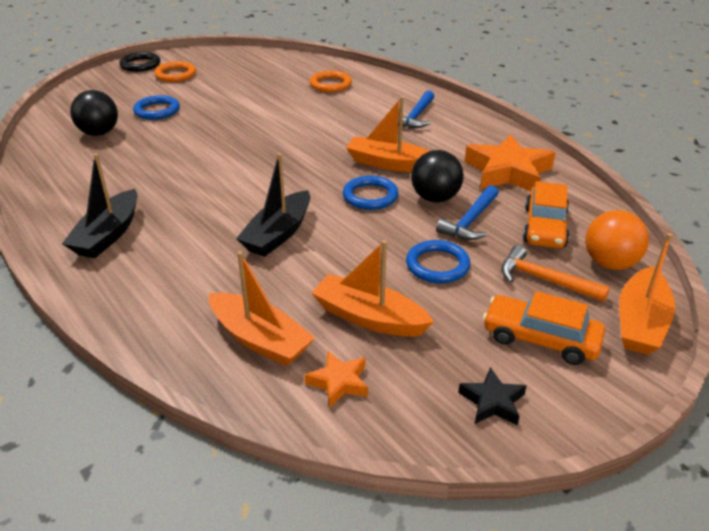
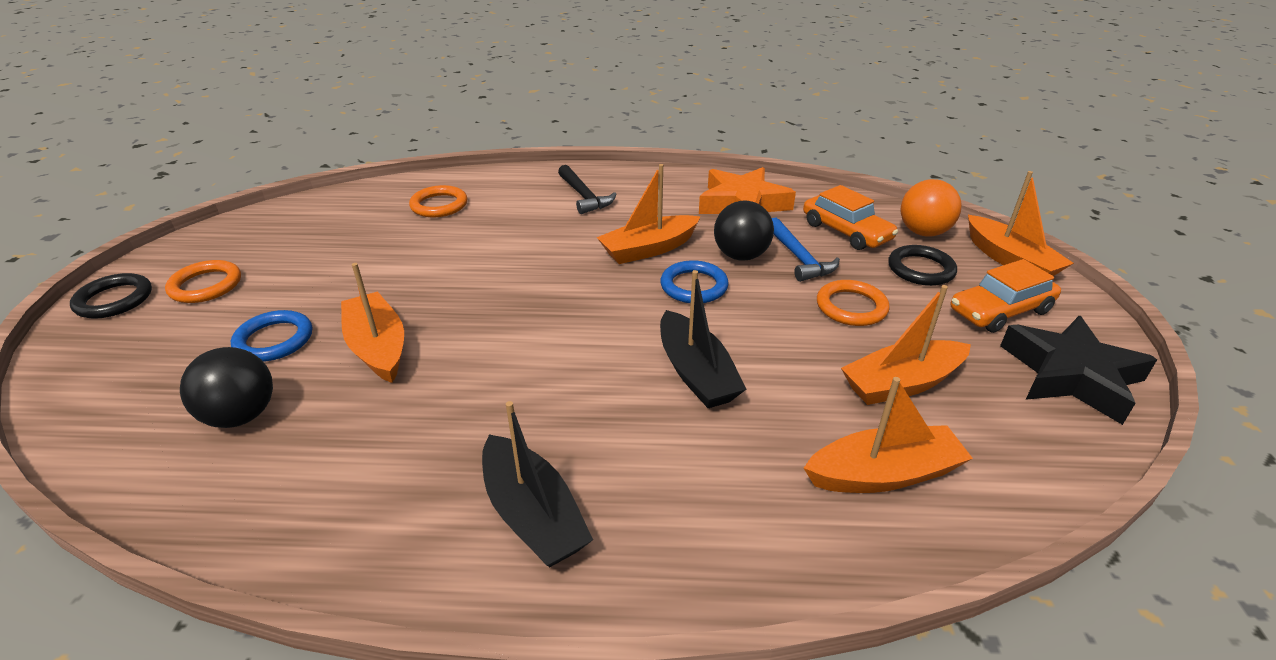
camera: 50 degrees left, 0 degrees up
(183, 136) = (378, 347): none -> orange boat
(339, 382) = (993, 451): orange star -> none
(416, 117) = (584, 196): blue hammer -> black hammer
(437, 265) = (851, 307): blue ring -> orange ring
(492, 402) = (1070, 375): black star -> black star, size x2.01
(544, 280) = (920, 269): orange hammer -> black ring

